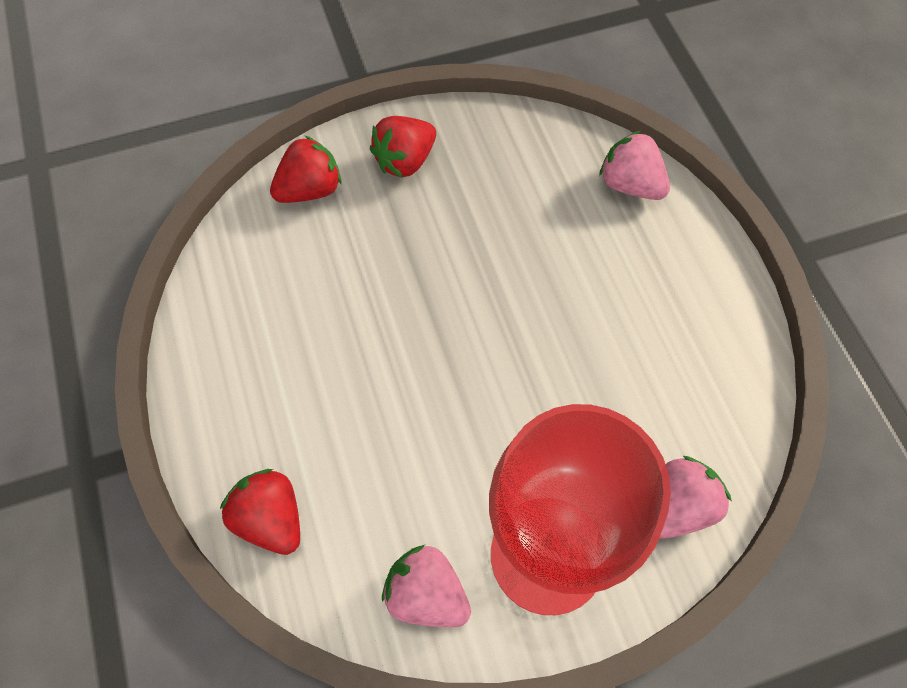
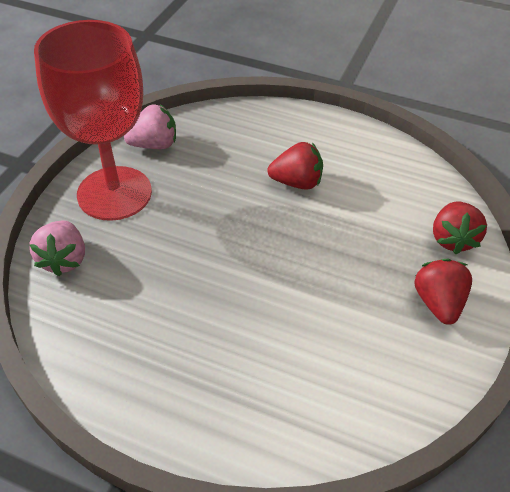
camera: 130 degrees right, 15 degrees down
(270, 519) = (250, 119): red strawberry -> red strawberry (297, 182)
(630, 185) = (288, 432): pink strawberry -> none

